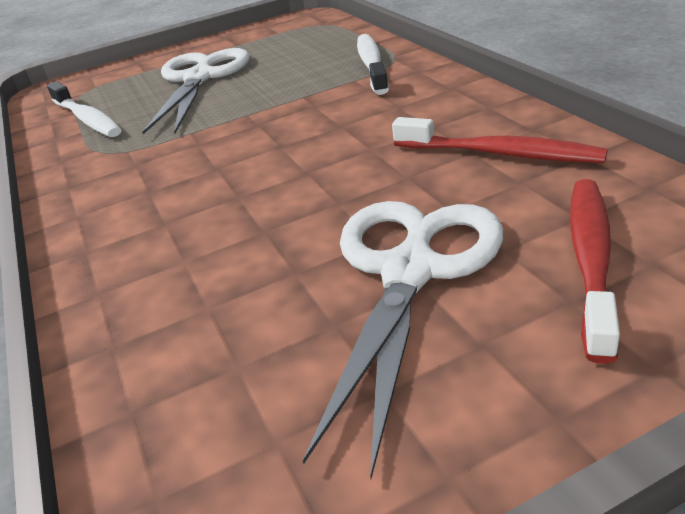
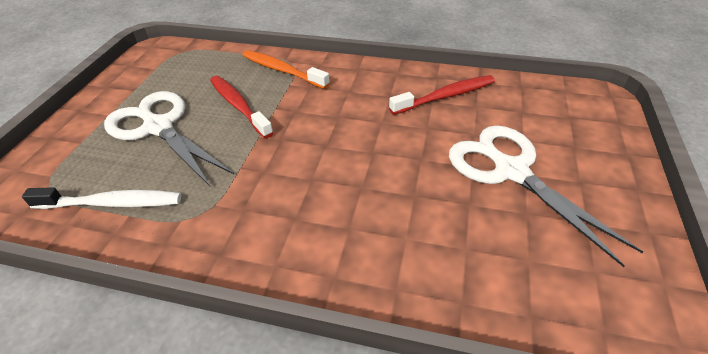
camera: 55 degrees left, 10 degrees up
(371, 65) = (282, 70): white toothbrush -> orange toothbrush
(591, 259) = (554, 127): red toothbrush -> red toothbrush (239, 106)

